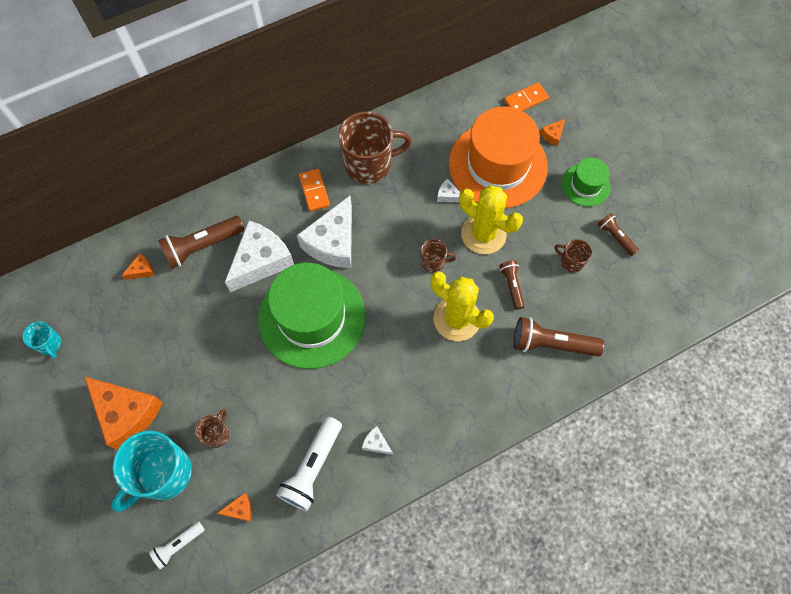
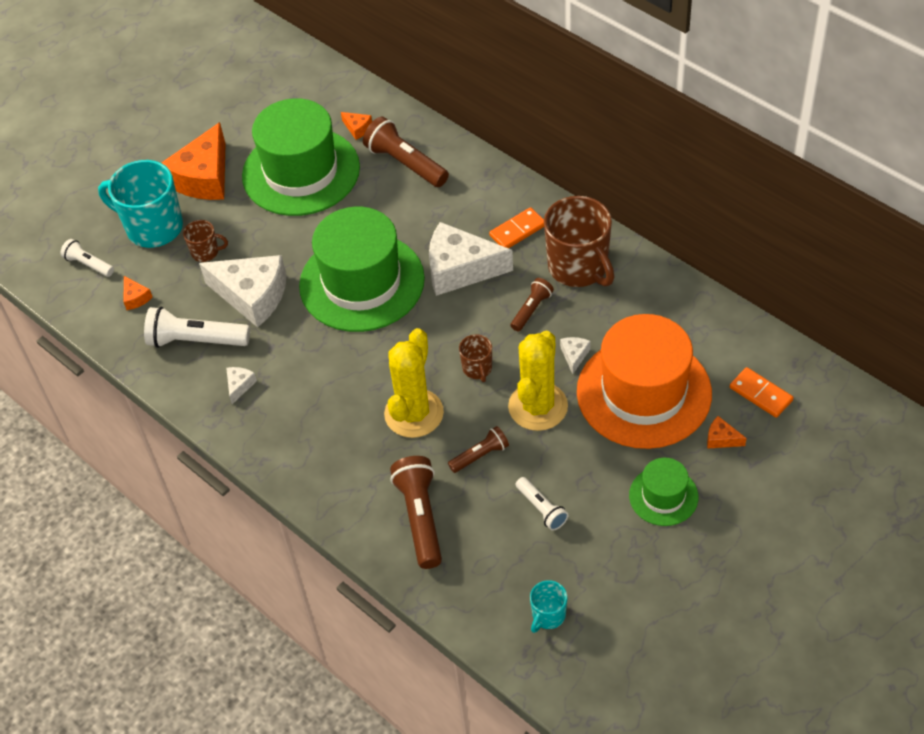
camera: 75 degrees right, 15 degrees down
(50, 344) = (252, 95): turquoise mug -> turquoise mug (548, 616)
(166, 329) = (301, 172): none -> green hat
(261, 261) = (409, 217): white cheese -> white cheese (252, 296)
(571, 262) = (541, 509): brown mug -> white flashlight
(615, 237) = (601, 549): brown flashlight -> brown flashlight (531, 309)

